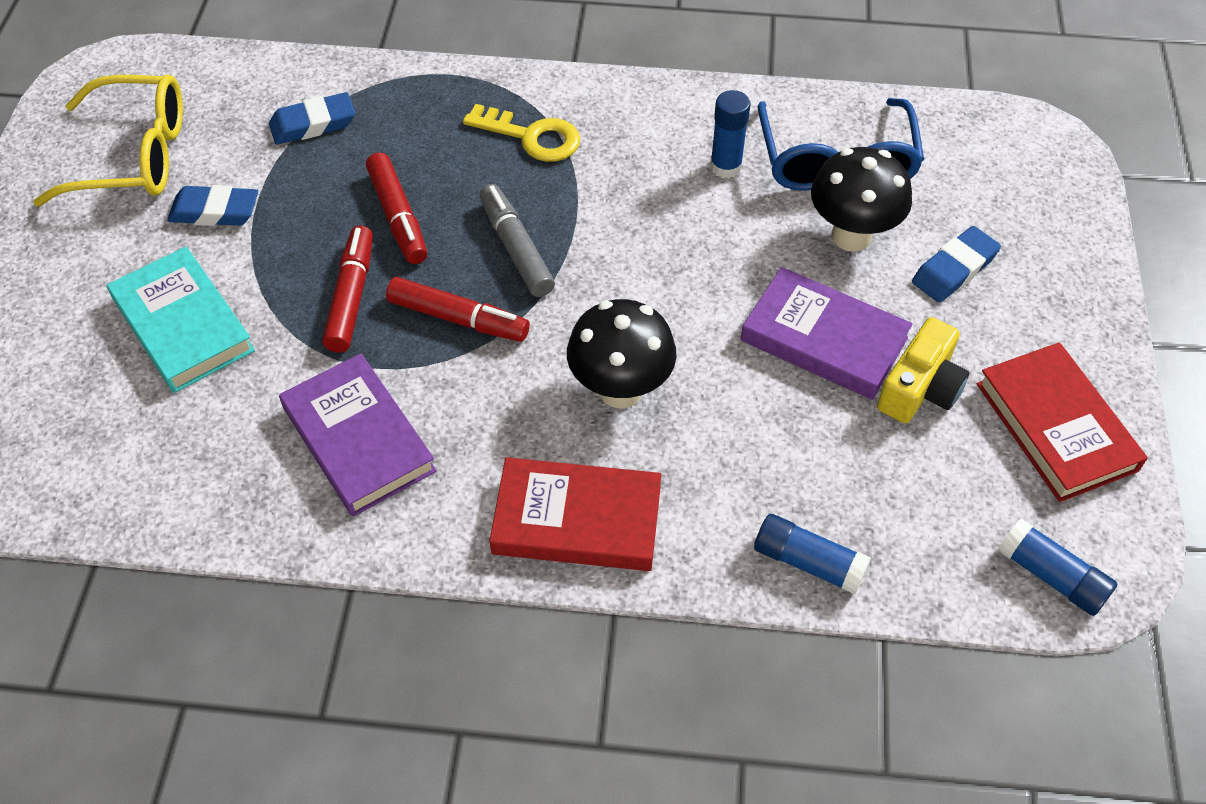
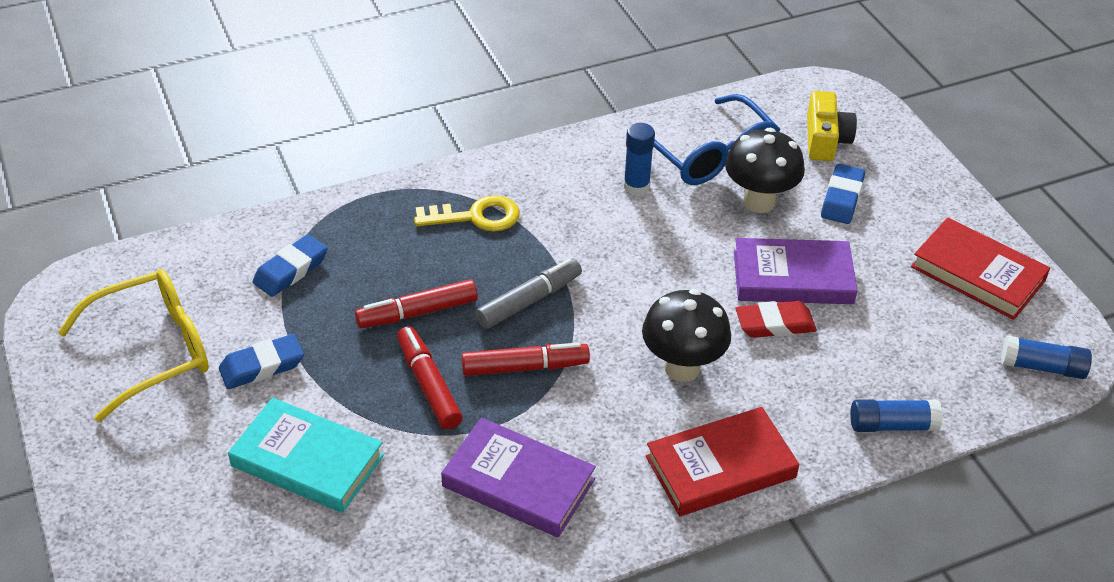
camera: 30 degrees left, 10 degrees down
(398, 216) = (418, 312): red marker -> red marker turned 120 degrees clockwise
(516, 249) = (529, 301): grey marker -> grey marker turned 105 degrees clockwise
(761, 385) = (775, 324): none -> red eraser
(920, 388) = (878, 284): yellow camera -> yellow camera (825, 139)

